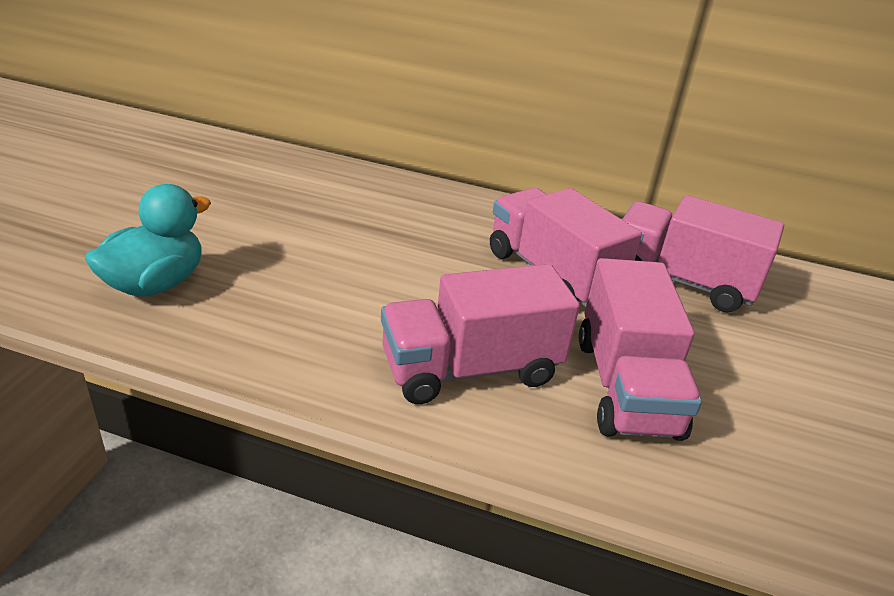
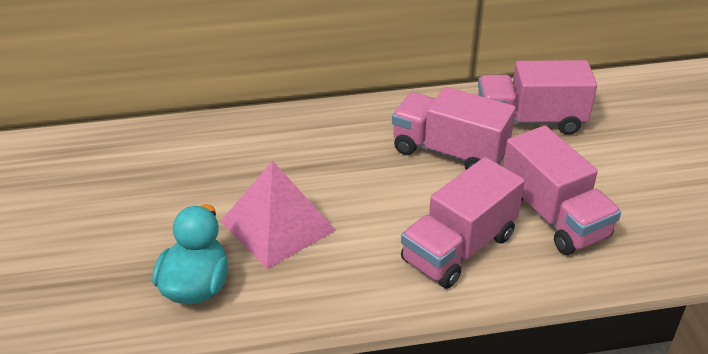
camera: 25 degrees left, 5 degrees up
(294, 266) = (277, 226): none -> pink pyramid

